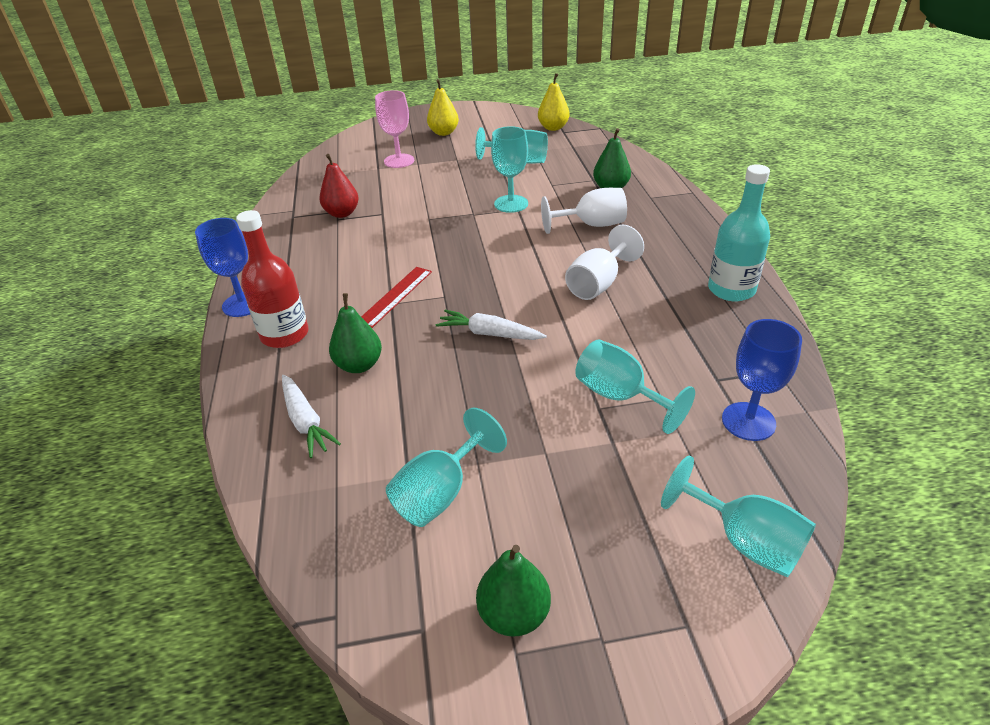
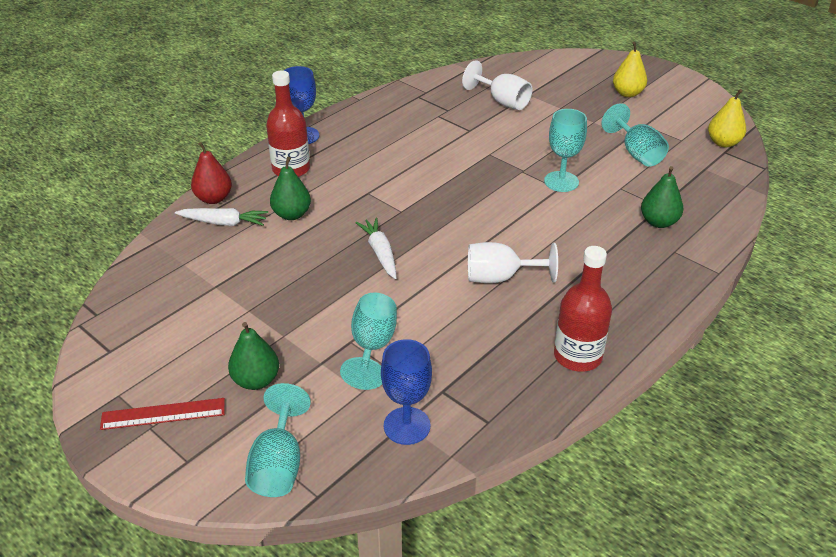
camera: 50 degrees right, 0 degrees up
(306, 421) = (223, 223): white carrot -> white carrot turned 105 degrees counterclockwise
(342, 213) = (447, 113): red pear -> red pear (214, 198)
(395, 296) = (377, 190): red ruler -> red ruler (163, 414)
(399, 161) = (552, 97): pink goblet -> none
(440, 493) = (211, 307): turquoise goblet -> none
(514, 614) = (144, 382): green pear -> green pear (256, 380)
(591, 225) = (583, 237): white goblet -> white goblet (502, 101)
(731, 289) = (577, 356): turquoise bottle -> red bottle

